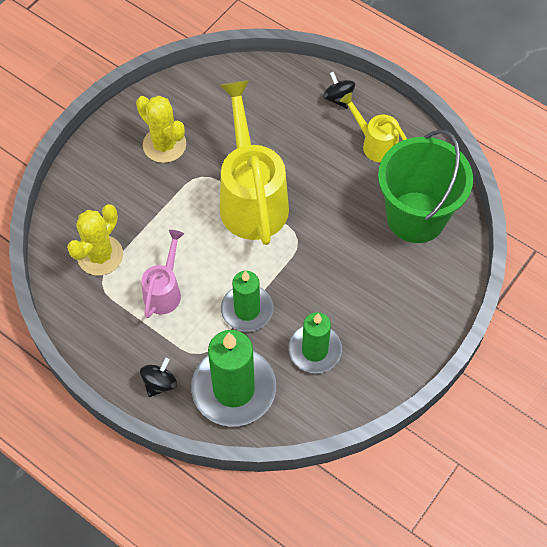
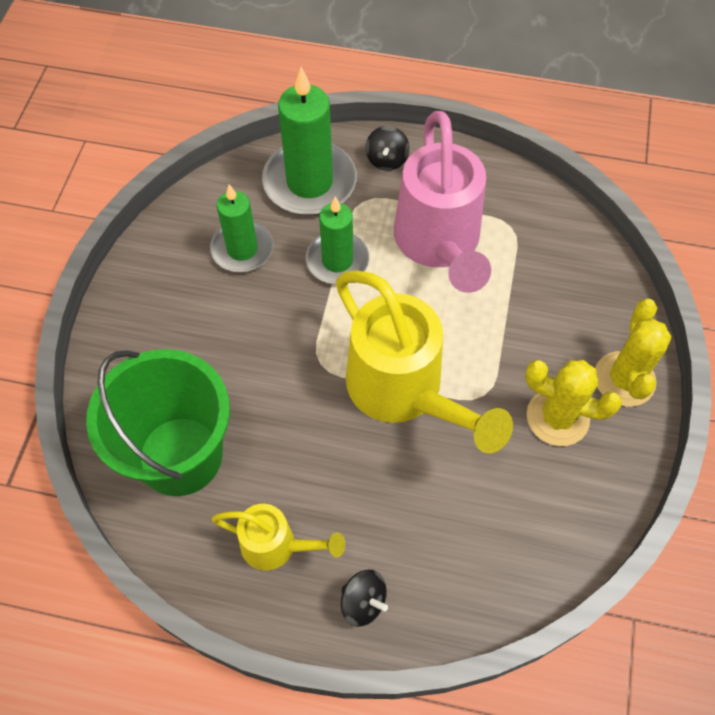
camera: 155 degrees right, 0 degrees up
(100, 255) = (534, 252): yellow cactus -> yellow cactus (624, 379)
(164, 291) = (439, 244): pink watering can -> pink watering can, size x1.92

